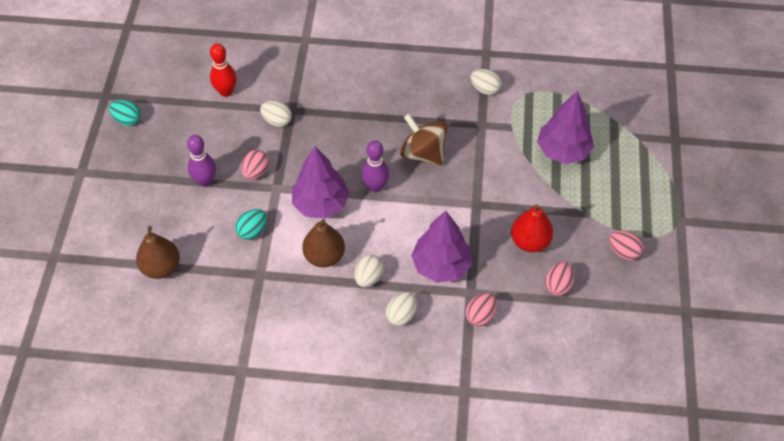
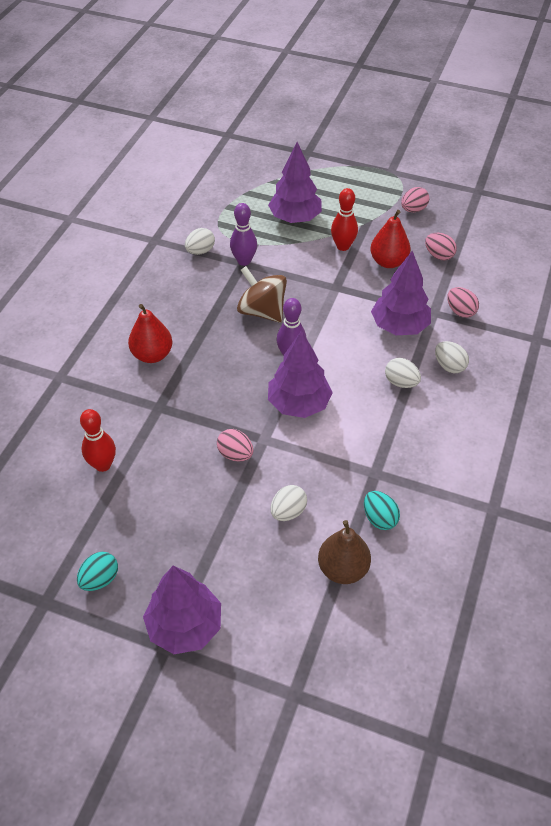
camera: 75 degrees left, 5 degrees down
(98, 179) = (185, 626): none -> purple tree
(205, 181) = (231, 506): purple bowling pin -> purple bowling pin (244, 261)
(252, 231) = (316, 470): turquoise egg -> turquoise egg (379, 518)
(277, 121) = (169, 422): white egg -> white egg (288, 511)
(324, 256) = (366, 413): brown pear -> none
(346, 90) = (152, 355): none -> red pear
(423, 153) = (262, 311): brown spinning top -> brown spinning top turned 75 degrees clockwise
(537, 199) = (343, 246): none -> red bowling pin

